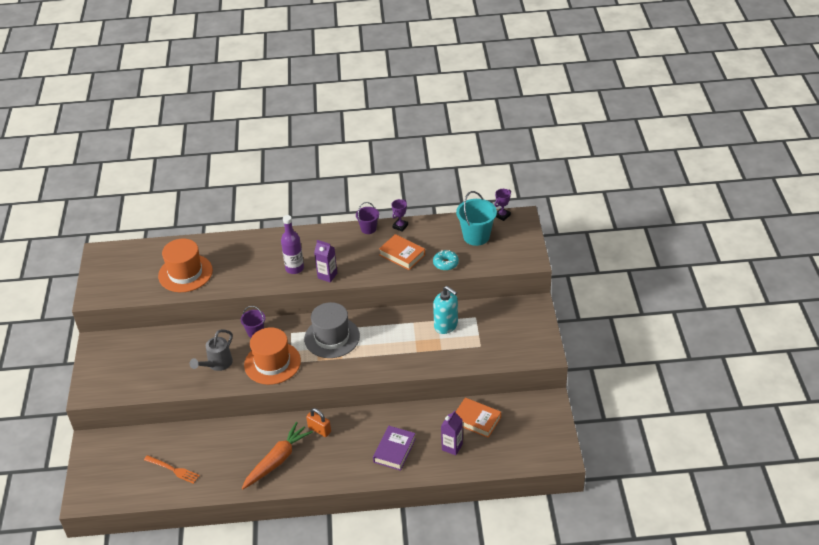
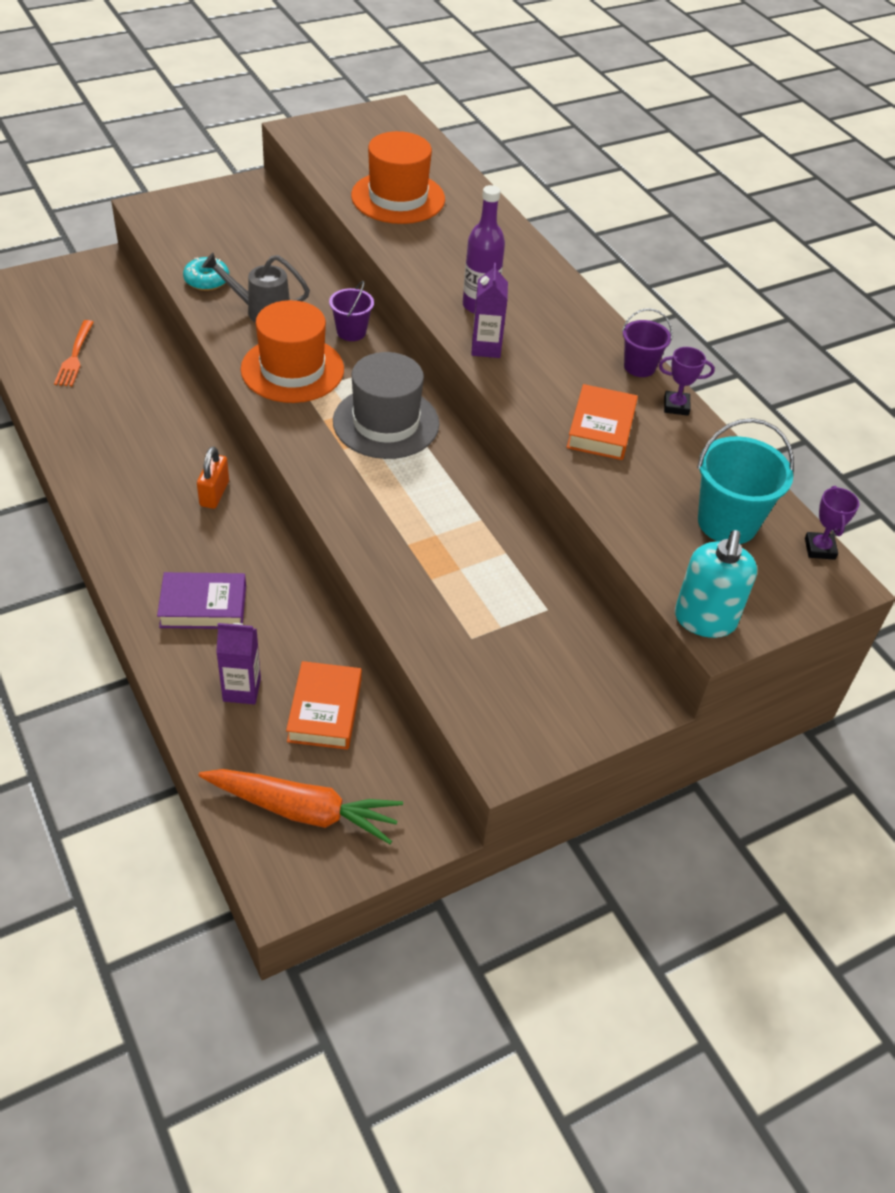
camera: 60 degrees right, 5 degrees up
(277, 460) = (129, 462): orange carrot -> orange carrot (303, 810)
(445, 263) = (618, 496): turquoise donut -> turquoise donut (206, 280)
(446, 325) = (499, 569): turquoise soap dispenser -> turquoise soap dispenser (705, 620)
(502, 215) = (819, 549): purple trophy -> purple trophy turned 75 degrees clockwise

